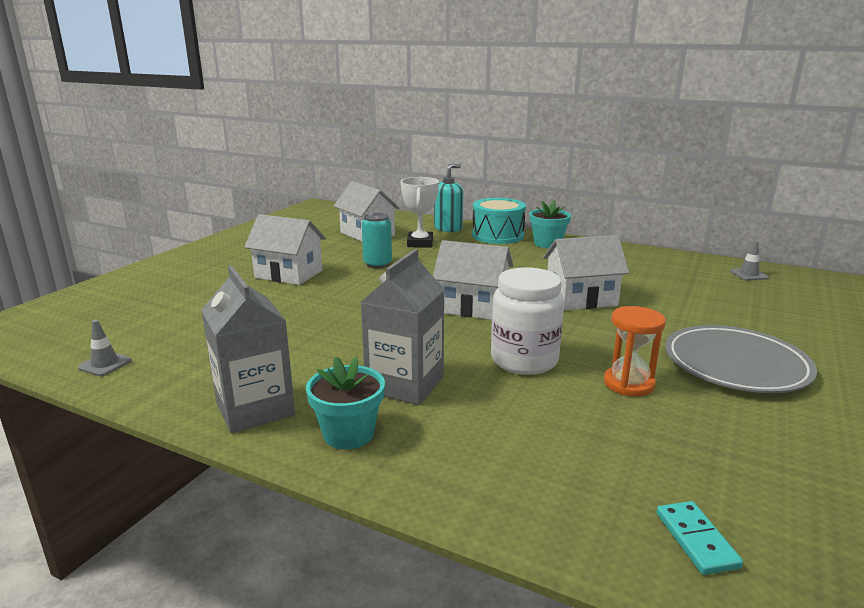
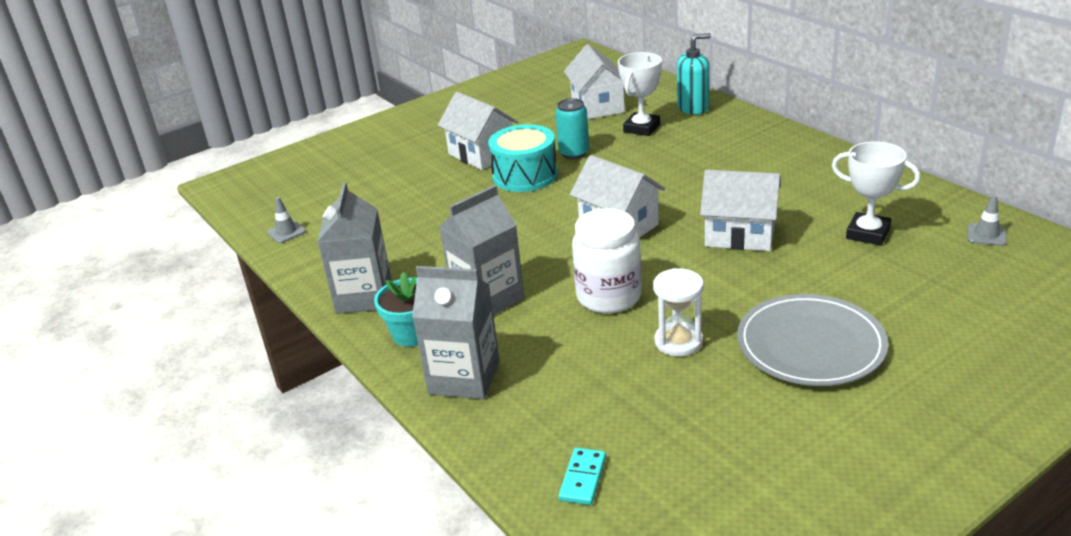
camera: 30 degrees right, 10 degrees up
(452, 465) = (464, 378): none -> grey carton
(497, 235) = (740, 127): turquoise drum -> turquoise drum (525, 175)
(547, 244) = (786, 148): turquoise flower pot -> none
(628, 384) = (678, 341): orange hourglass -> white hourglass
(672, 284) = (868, 233): none -> white trophy

